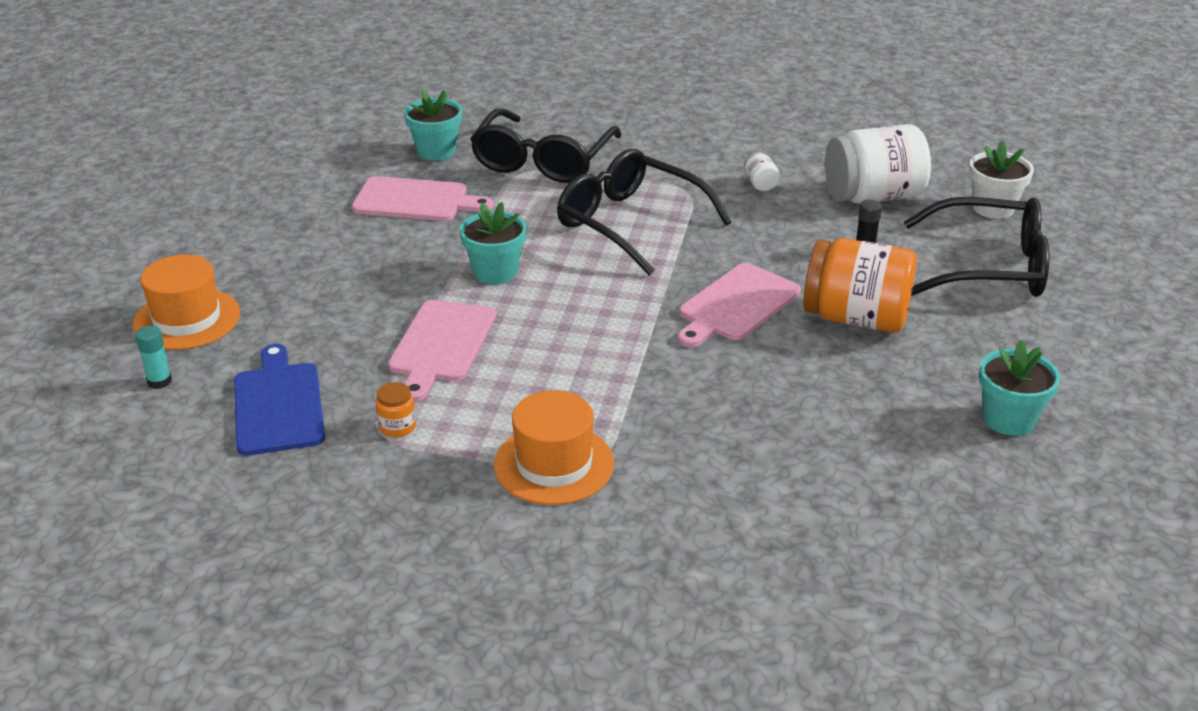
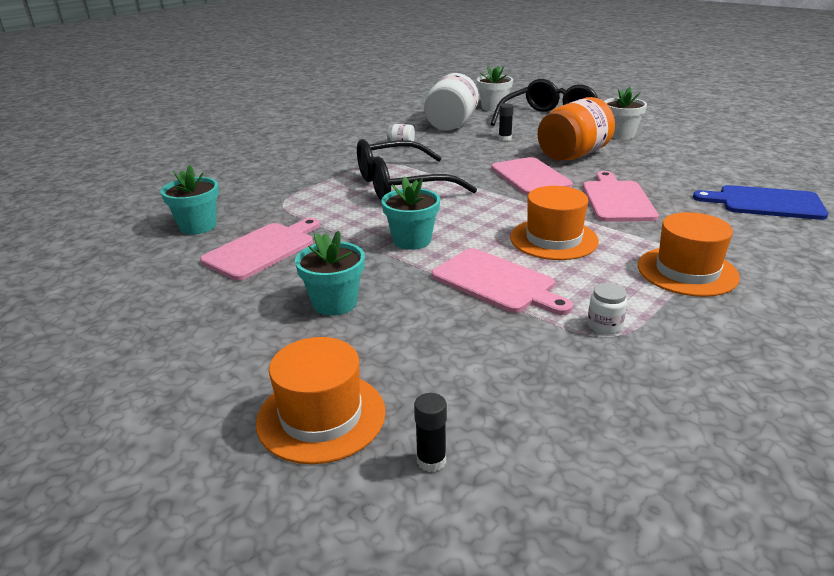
camera: 60 degrees left, 5 degrees down
(159, 381) = (431, 460): turquoise glue stick -> black glue stick
(278, 405) = (532, 383): blue cutting board -> blue cutting board (765, 203)
(397, 426) = (604, 325): orange jar -> white jar
(542, 161) = (278, 193): black glasses -> none
(567, 358) = (553, 239): none -> orange hat
(724, 382) = (616, 199): none -> pink cutting board
(993, 343) = (620, 135): none -> white flower pot
(1008, 419) = (692, 147): turquoise flower pot -> turquoise flower pot (334, 303)

